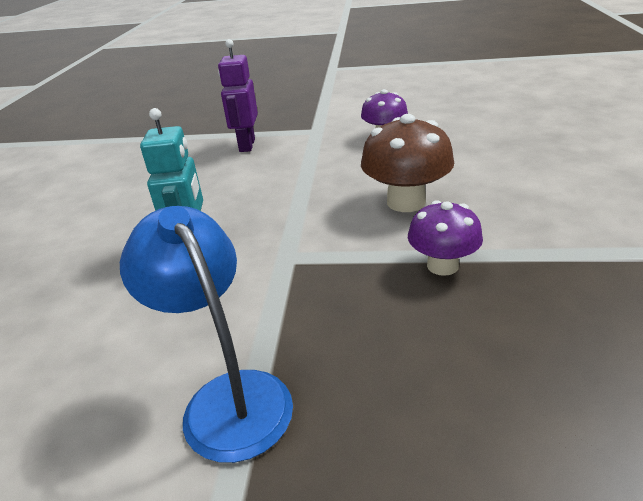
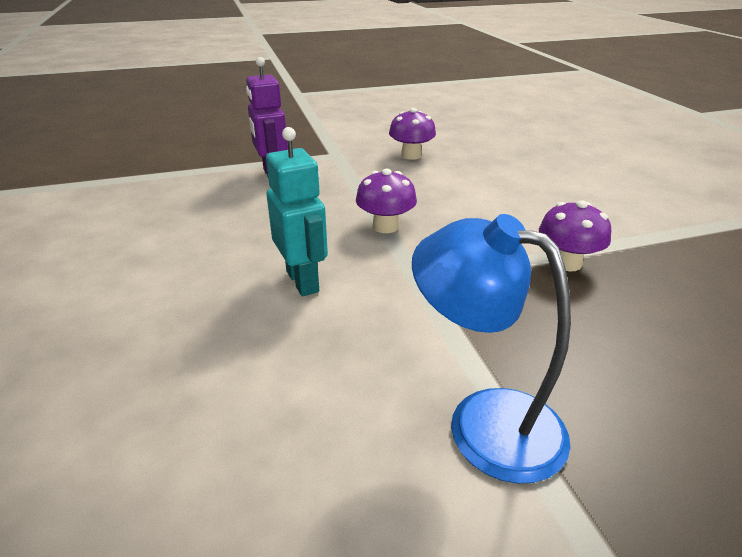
camera: 25 degrees left, 0 degrees up
(300, 204) = (385, 226): none -> purple mushroom
(406, 202) = (485, 212): brown mushroom -> none

